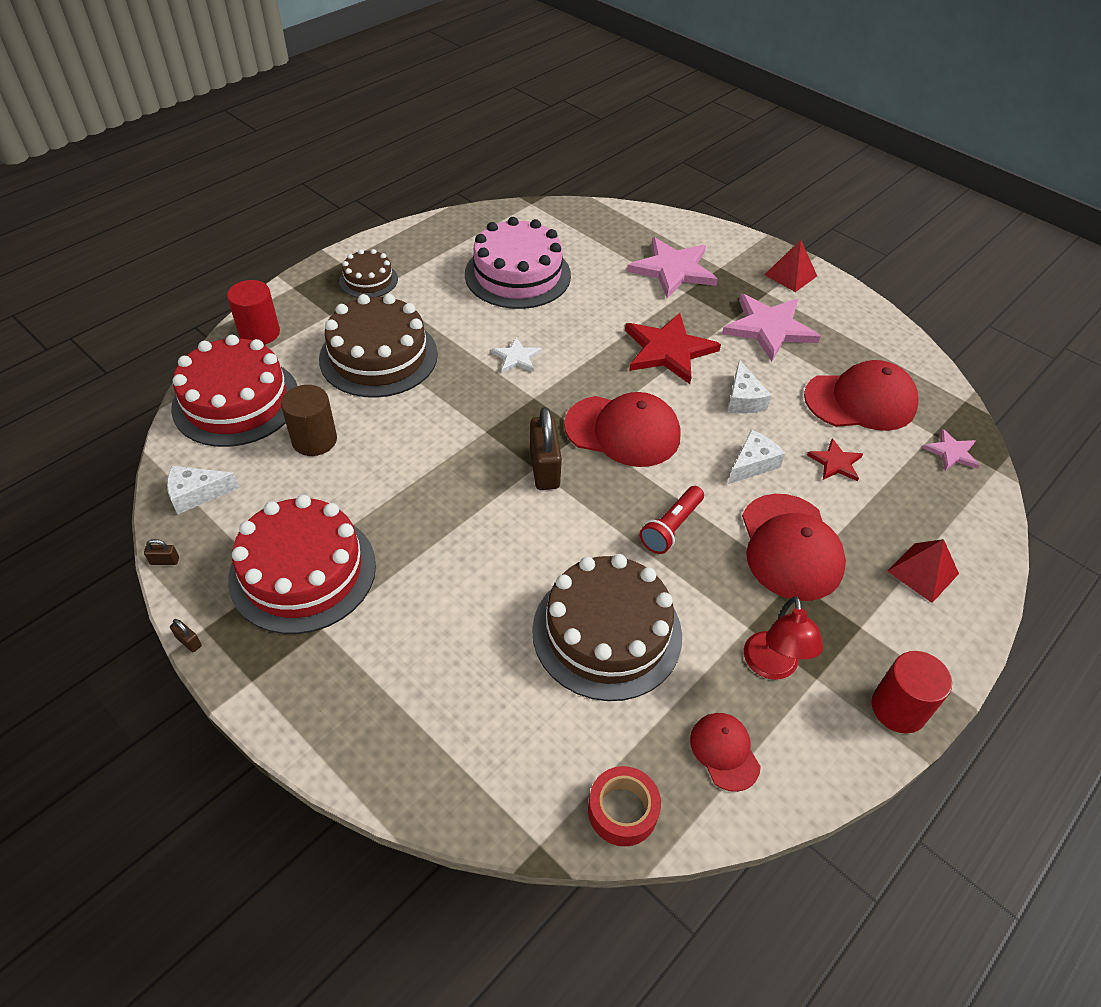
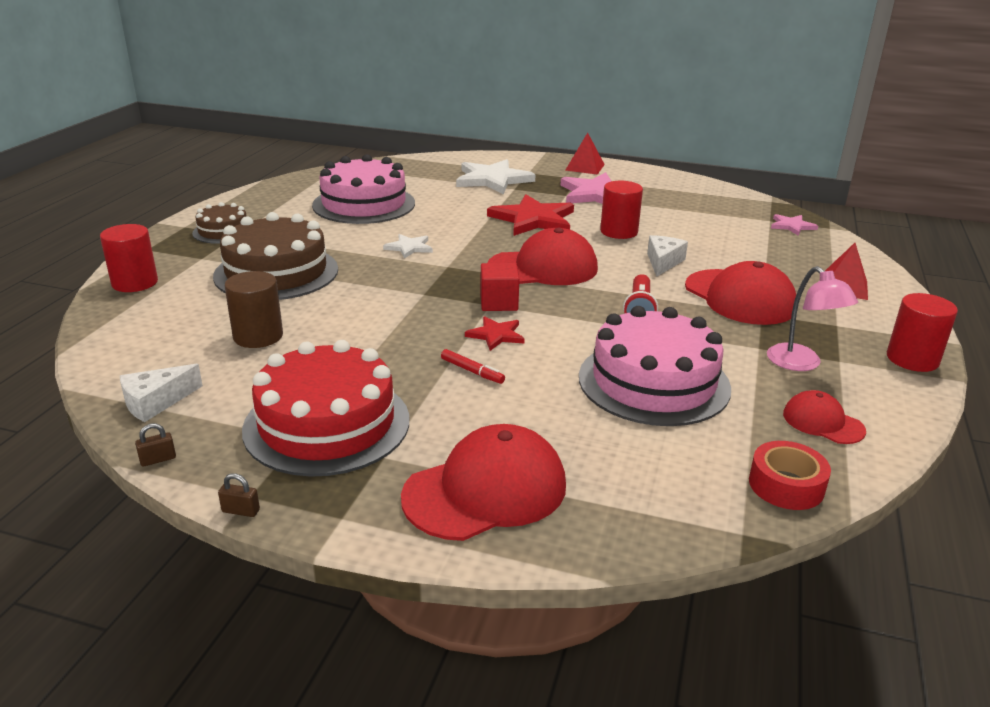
camera: 25 degrees left, 20 degrees down
(236, 401) = (147, 330): red cake -> none
(457, 554) = (472, 371): none -> red marker
(544, 468) = (499, 303): brown padlock -> red cube
(607, 632) = (653, 382): brown cake -> pink cake
(673, 270) = (493, 180): pink star -> white star
(743, 399) = (619, 232): white cheese -> red cylinder
(772, 667) = (801, 364): red lamp -> pink lamp
(835, 462) = (721, 248): red star -> red star (496, 335)
(860, 401) = (703, 215): red cap -> red cap (485, 490)

